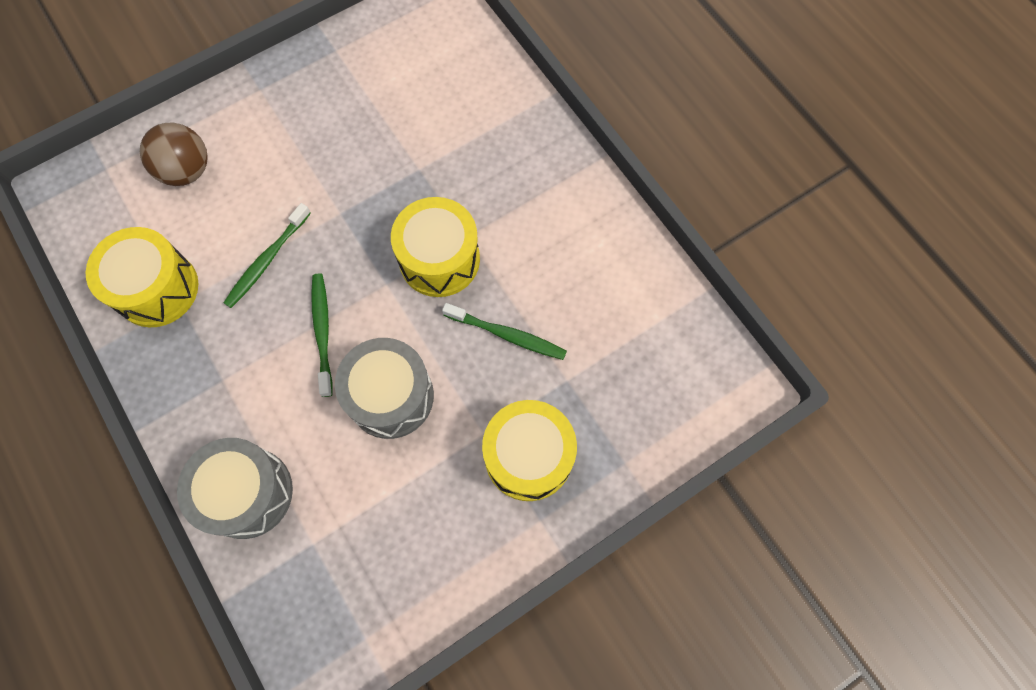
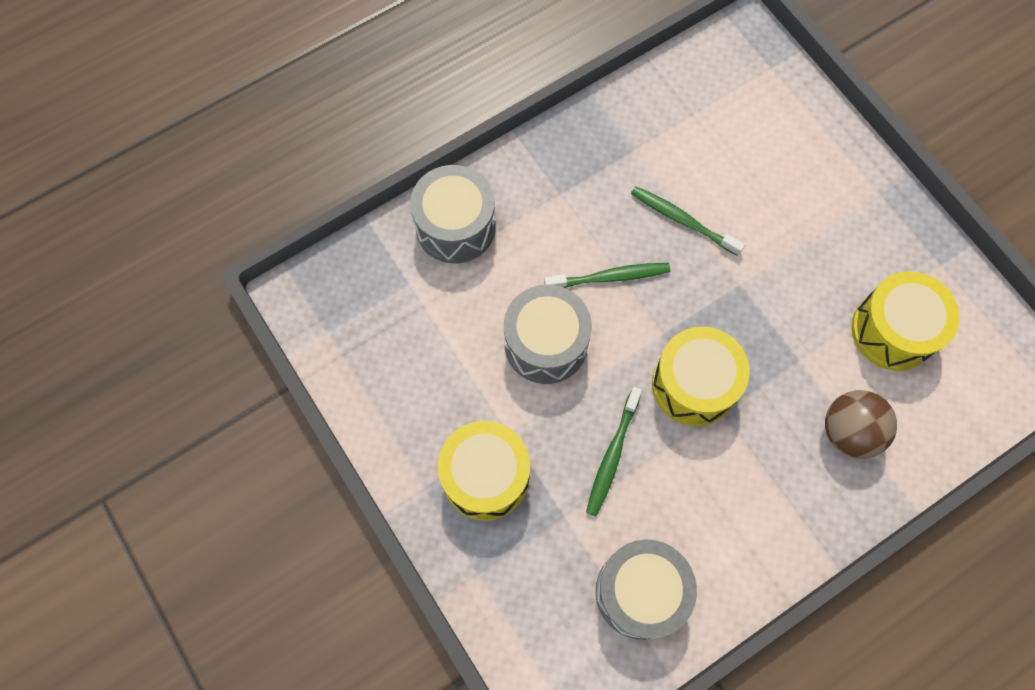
camera: 90 degrees right, 0 degrees up
(157, 289) = (648, 128): yellow drum -> yellow drum (893, 331)
(187, 171) = (776, 138): brown ball -> brown ball (849, 431)
(634, 314) = (640, 592): none -> grey drum

